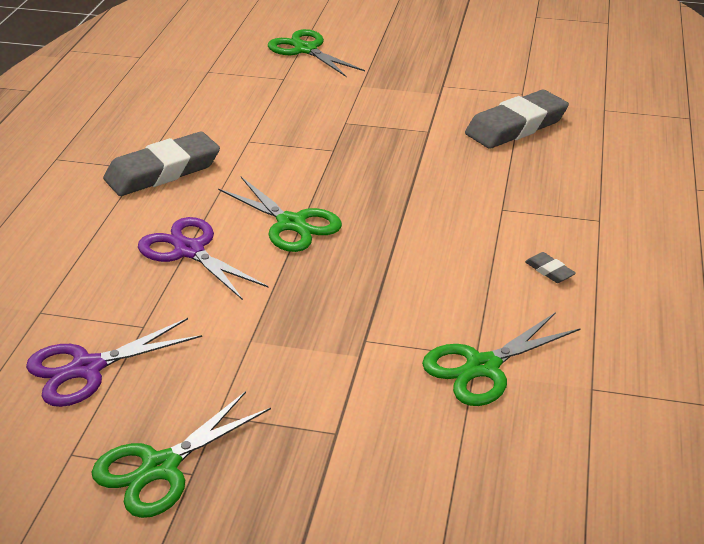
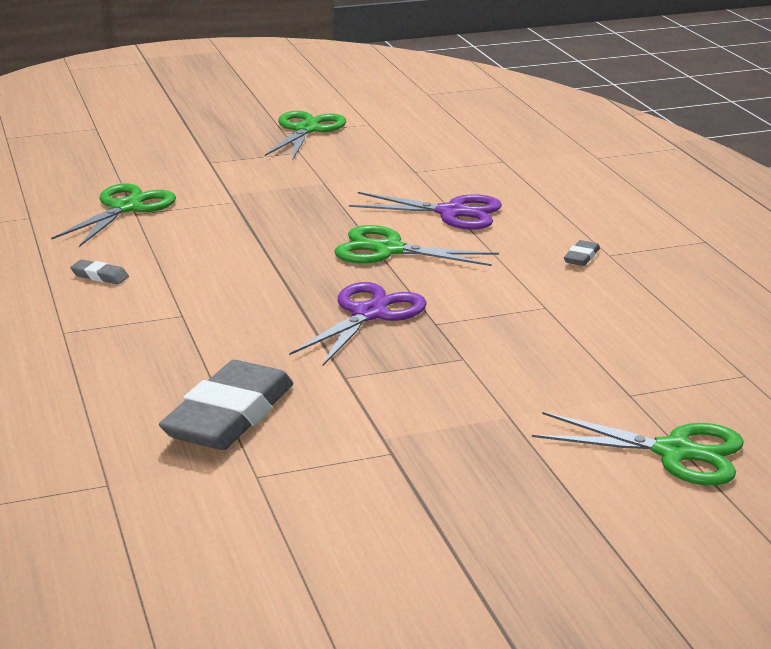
camera: 150 degrees right, 10 degrees down
(87, 368) = (419, 148): purple scissors -> purple scissors (369, 314)
(163, 171) = (581, 257): grey eraser -> grey eraser, size x0.41

